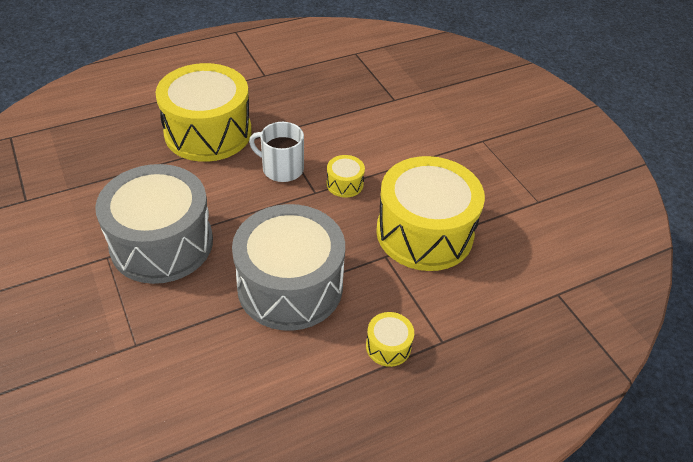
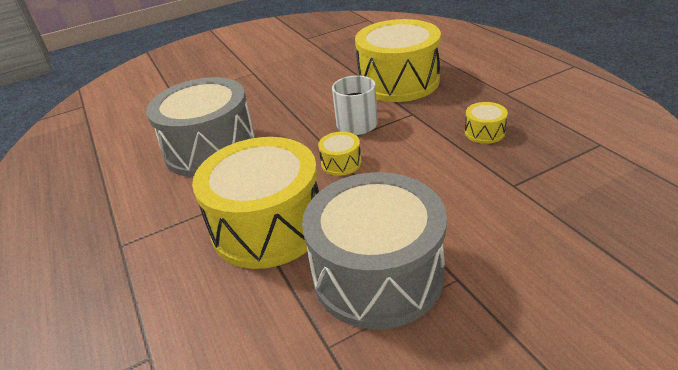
camera: 95 degrees right, 10 degrees down
(162, 243) = (264, 88): grey drum -> grey drum (378, 274)
(388, 346) = (129, 209): yellow drum -> yellow drum (484, 132)

